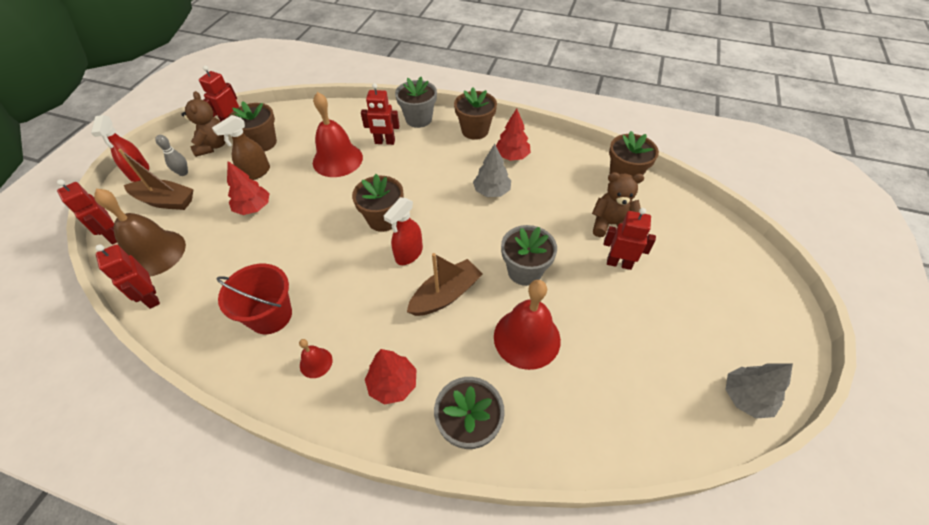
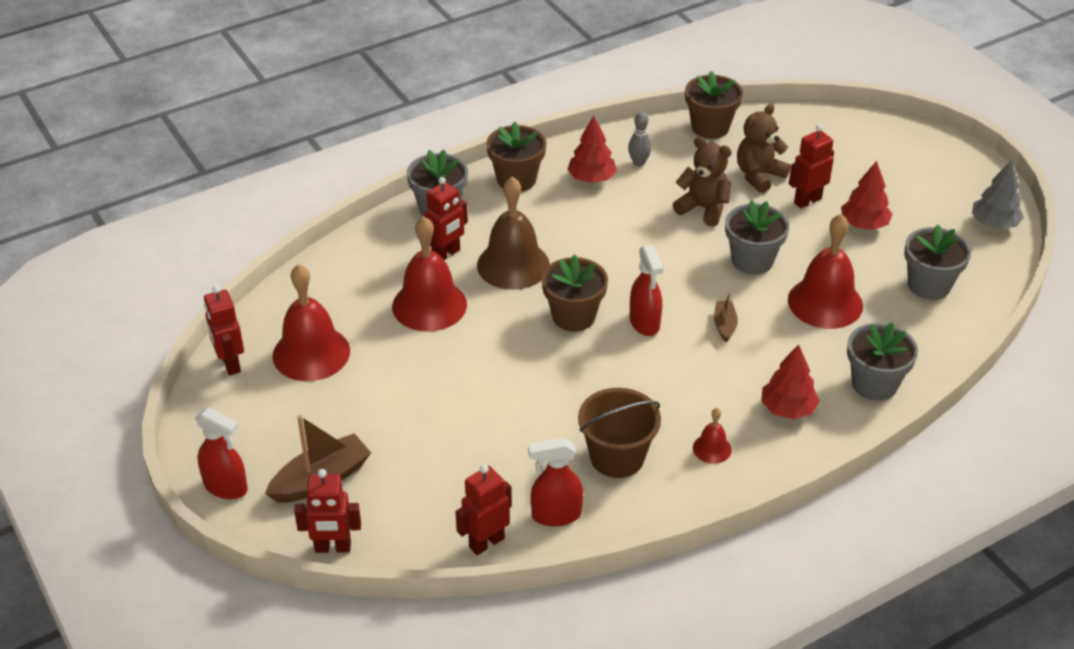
camera: 50 degrees left, 10 degrees down
(151, 298) = (486, 542): red robot -> red robot turned 135 degrees clockwise
(154, 253) = (411, 518): brown bell -> brown bell (513, 265)
(183, 173) = (281, 445): grey bowling pin -> grey bowling pin (638, 163)
(195, 316) = (556, 515): none -> red spray bottle
(213, 146) = (258, 399): brown teddy bear -> brown teddy bear (703, 208)
(253, 207) = (430, 407): red tree -> red tree (864, 224)
(256, 173) = (366, 381): brown spray bottle -> none
(262, 143) = (311, 353): brown flower pot -> red bell
(270, 315) = (617, 457): red bucket -> brown bucket
(446, 295) = (724, 325): brown boat -> brown boat, size x0.54
(491, 191) = (625, 221): grey tree -> none
(619, 395) = (929, 285): none -> grey flower pot

